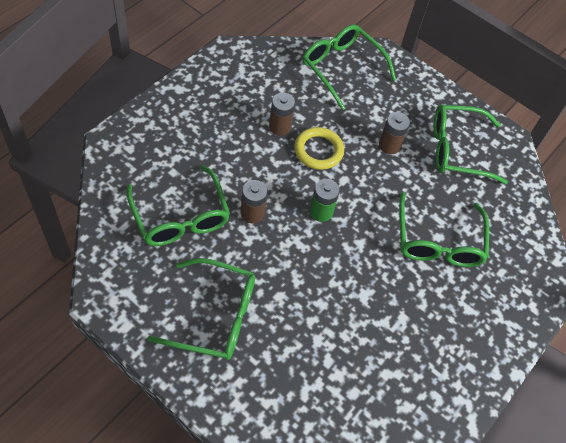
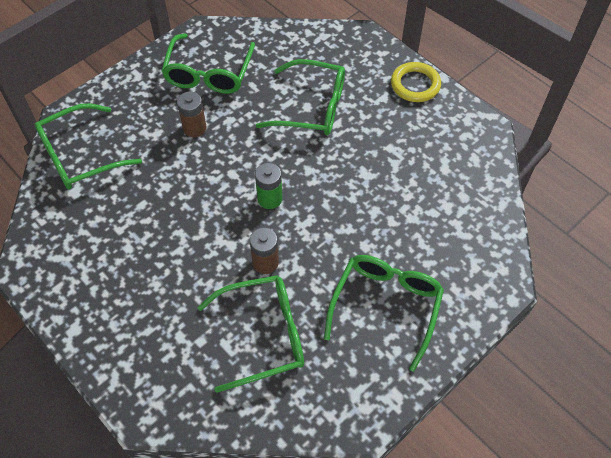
camera: 75 degrees left, 0 degrees up
(280, 127) = (153, 225): brown battery -> none
(318, 150) = (192, 192): yellow ring -> yellow ring (415, 85)

